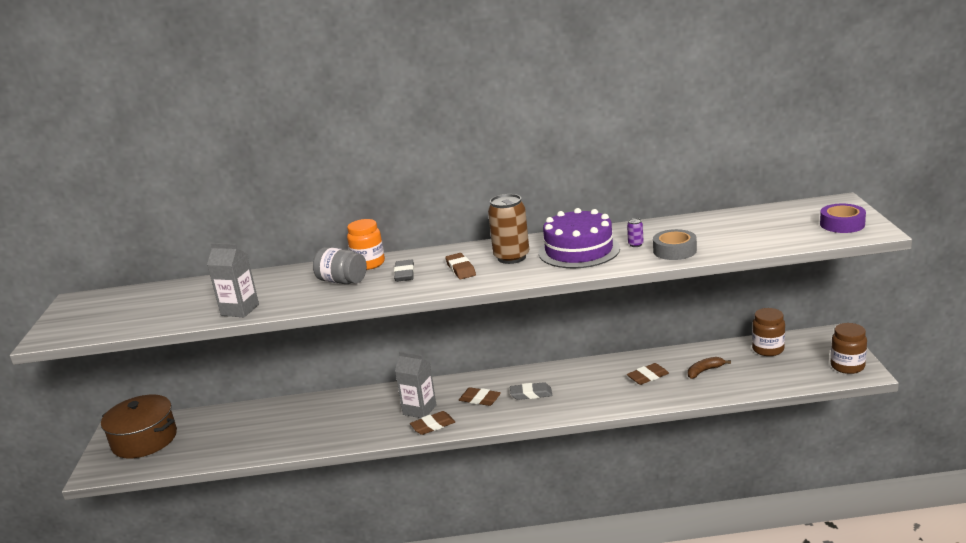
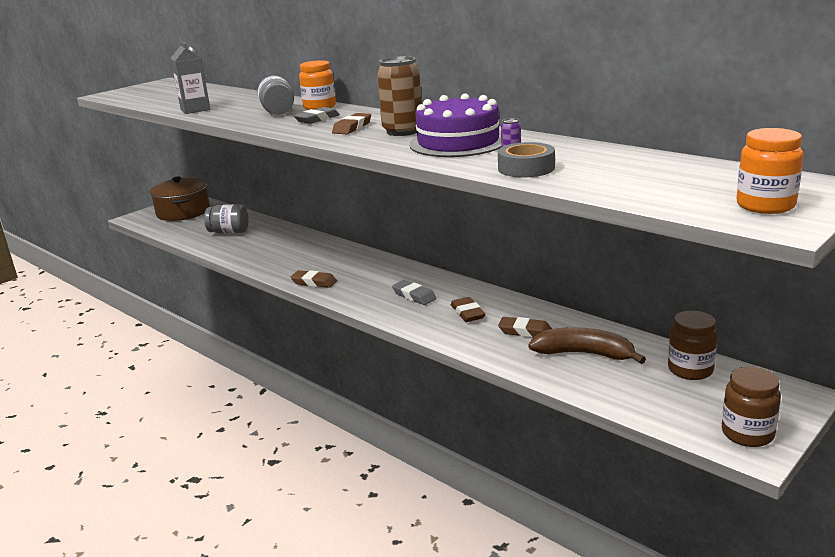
camera: 45 degrees right, 0 degrees up
(249, 431) = (229, 232): none -> grey jar
(419, 410) = (329, 268): grey carton -> none
(480, 399) = (375, 281): brown eraser -> brown eraser (467, 313)
(704, 371) = (584, 354): brown banana -> brown banana, size x1.70
(842, 224) = (765, 206): purple tape -> orange jar

